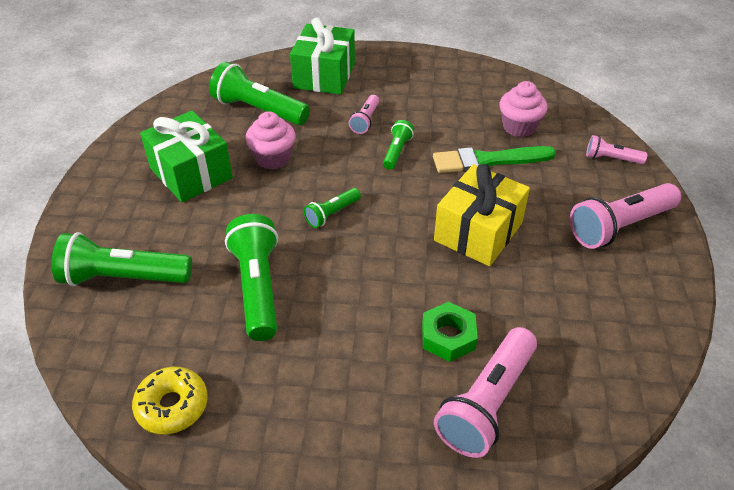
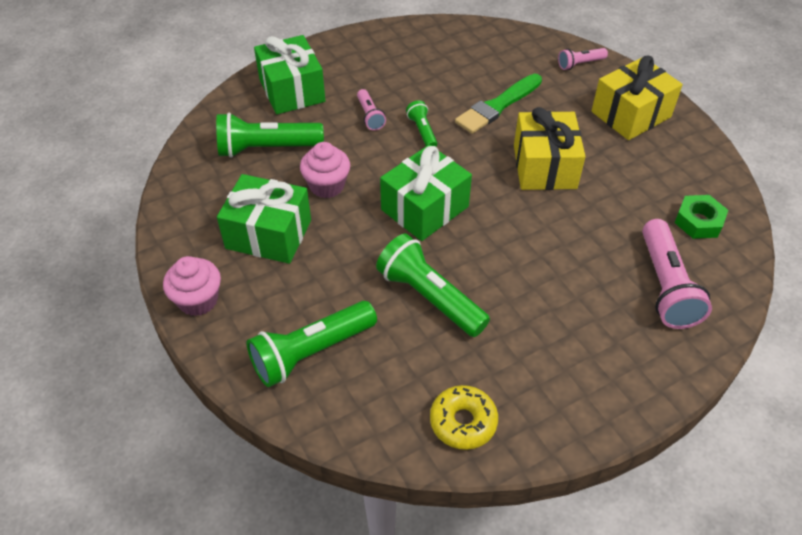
camera: 35 degrees left, 5 degrees up
(332, 214) = (425, 208): green flashlight -> green gift
(448, 336) = (599, 255): green nut -> green nut (698, 221)
(519, 127) = (493, 67): pink cupcake -> pink cupcake (198, 300)
(619, 226) = (631, 114): pink flashlight -> yellow gift

